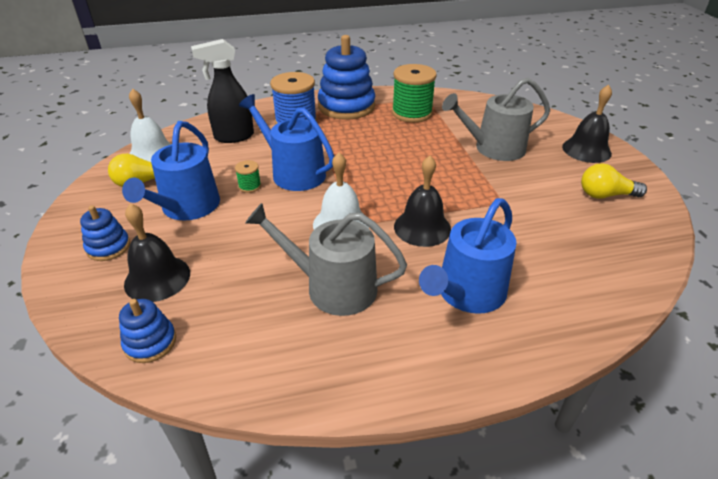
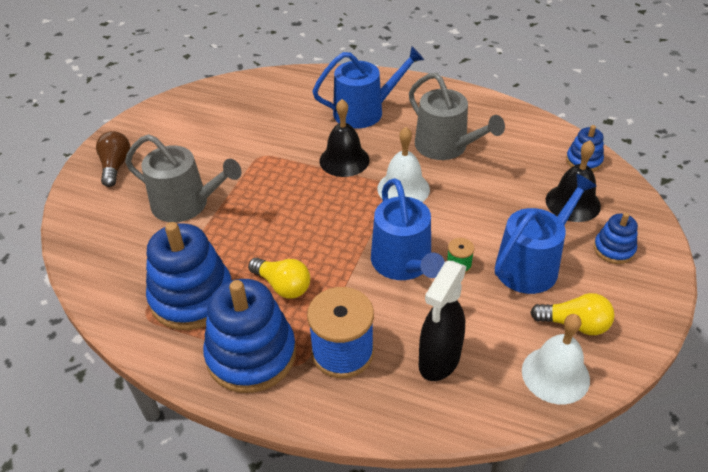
camera: 145 degrees left, 5 degrees up
(233, 137) = (439, 361): black spray bottle -> black spray bottle turned 105 degrees clockwise
(412, 113) = (192, 297): green spool -> blue stacking toy
(586, 150) = (115, 166): black bell -> brown light bulb
(605, 195) = (179, 127): yellow light bulb -> yellow light bulb (282, 286)

